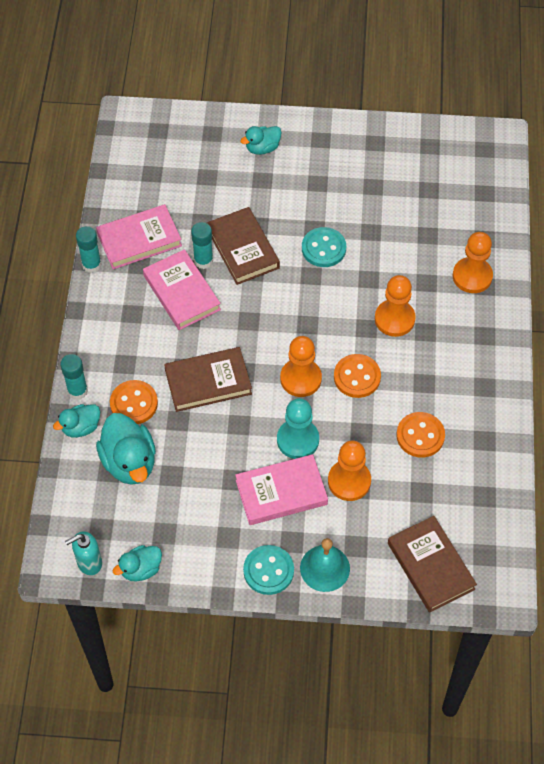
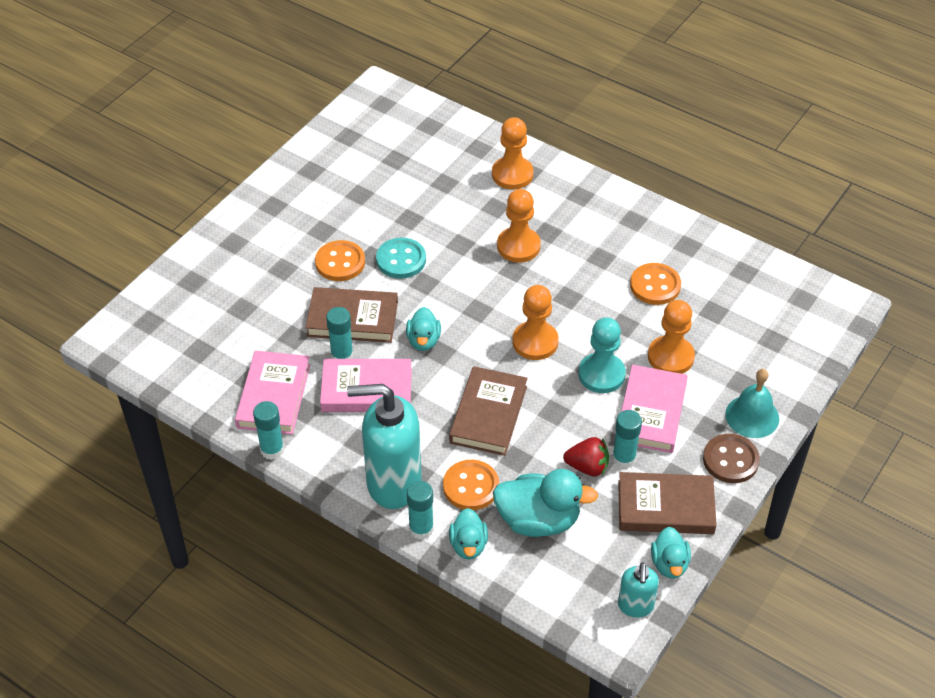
camera: 60 degrees left, 10 degrees down
(107, 353) = (393, 483): none -> turquoise soap dispenser
(199, 472) = (587, 467): none -> red strawberry
(223, 493) = (623, 458): none -> turquoise glue stick
(262, 148) = (245, 251): turquoise duck -> turquoise duck (423, 340)
(268, 571) = (730, 460): turquoise button -> brown button
(357, 377) = (562, 301): orange button -> orange button (340, 262)
(430, 566) = (793, 340): brown book -> brown book (665, 507)

